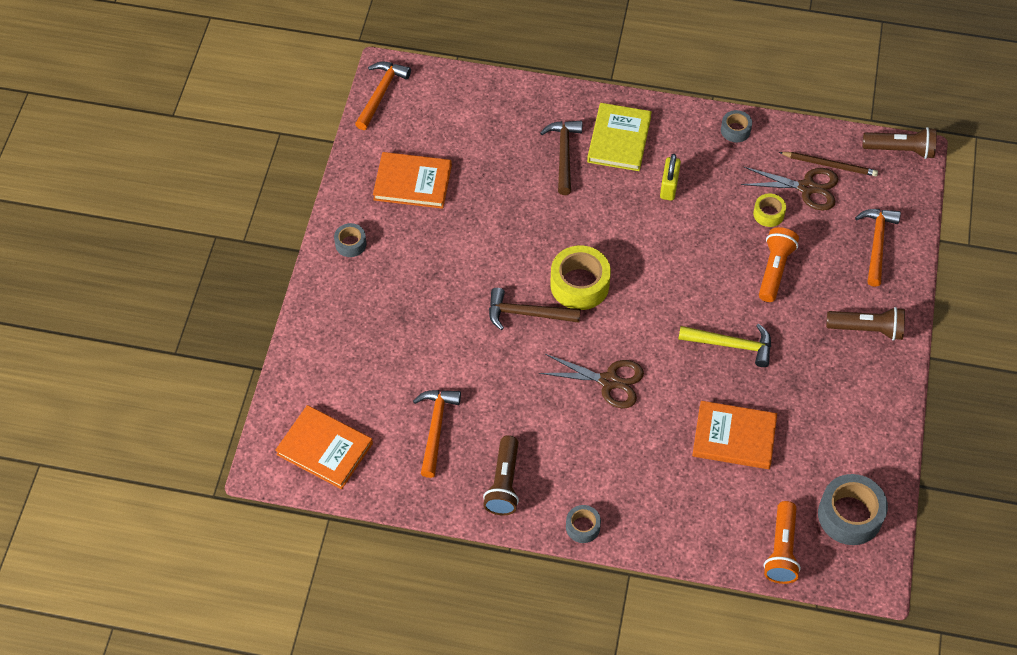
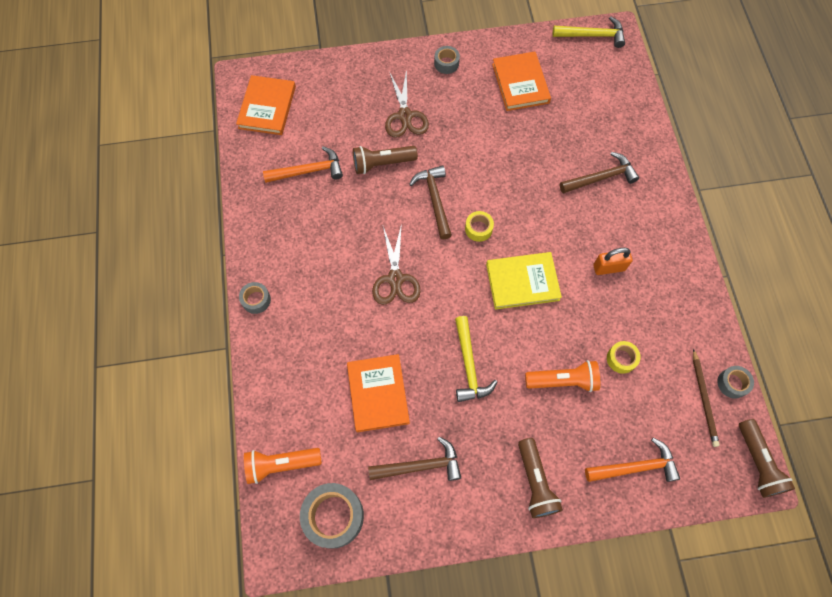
camera: 70 degrees right, 10 degrees up
(381, 94) = (592, 35): orange hammer -> yellow hammer
(504, 483) = (276, 232): brown flashlight -> brown flashlight (382, 164)
(579, 284) = (478, 229): yellow tape -> yellow tape, size x0.54
(619, 139) = (638, 214): yellow book -> yellow book (522, 282)
(669, 187) = (609, 268): yellow padlock -> orange padlock
(735, 130) = (699, 305): grey tape -> grey tape (732, 383)
(807, 188) = (667, 385): brown scissors -> brown scissors (405, 116)
(821, 422) = (420, 465): none -> brown hammer

